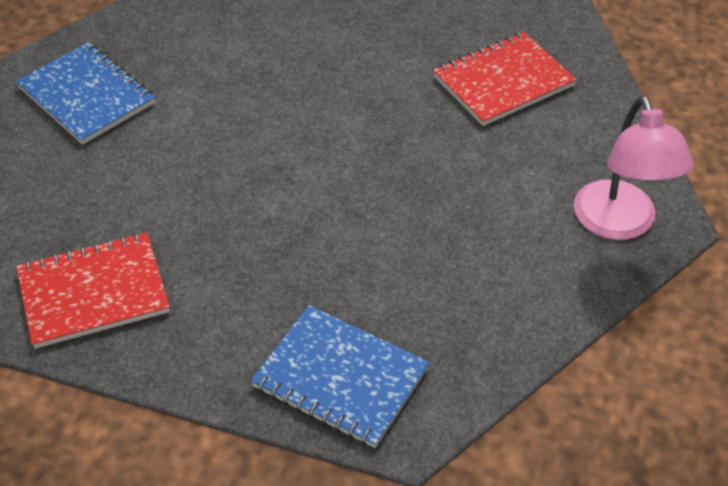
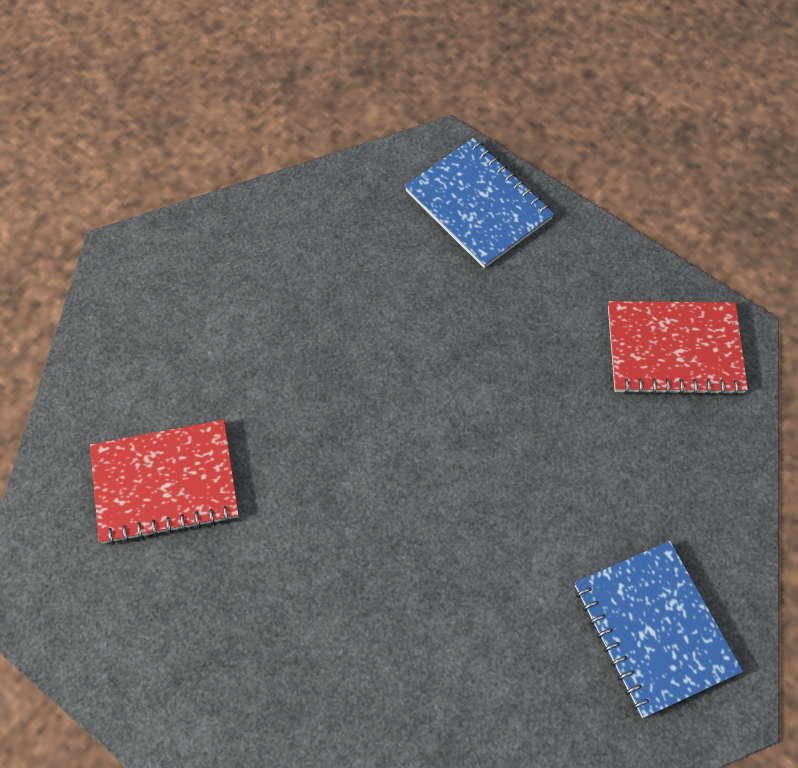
camera: 160 degrees left, 15 degrees up
(619, 224) = (166, 268): pink lamp -> none

